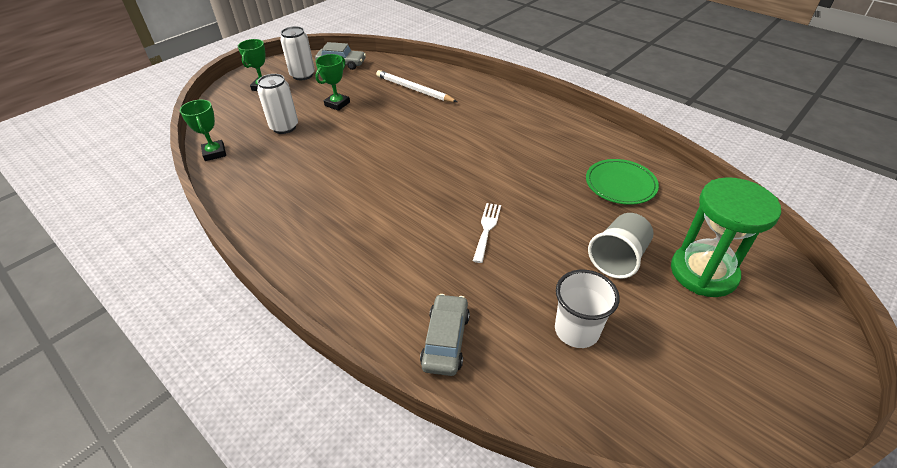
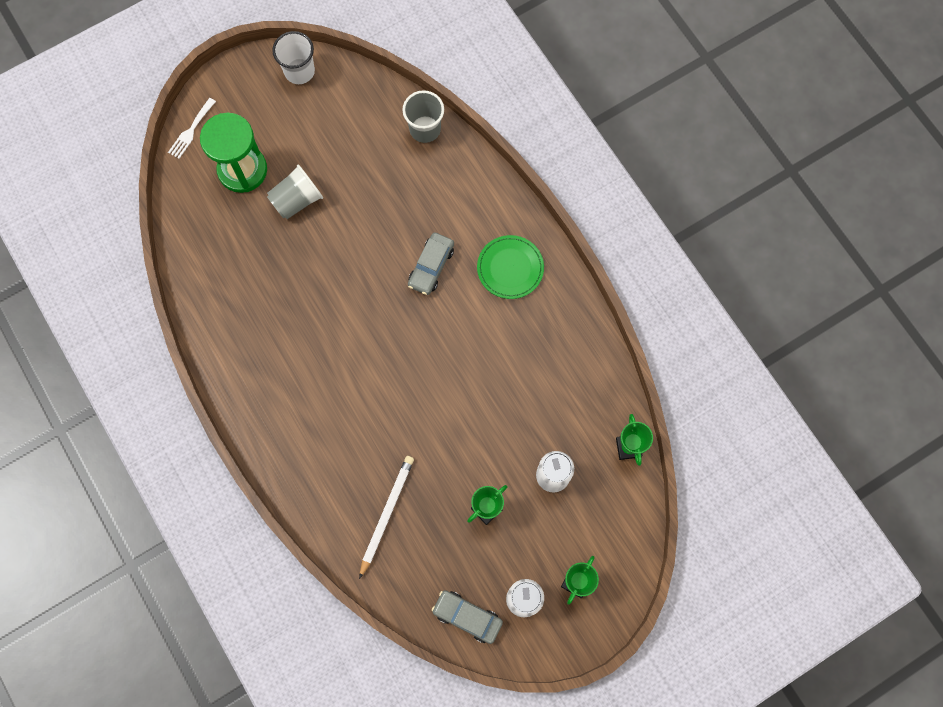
camera: 165 degrees left, 30 degrees up
(414, 89) = (386, 514): white pencil -> white pencil turned 120 degrees counterclockwise
(446, 340) = (452, 168): grey car -> grey car (431, 266)
(486, 229) = (386, 260): white fork -> white fork (191, 131)
(504, 384) = (425, 129): none -> grey cup
(576, 330) = (361, 151): white cup -> white cup (299, 71)
(620, 184) = (243, 279): green plate -> green plate (510, 268)

